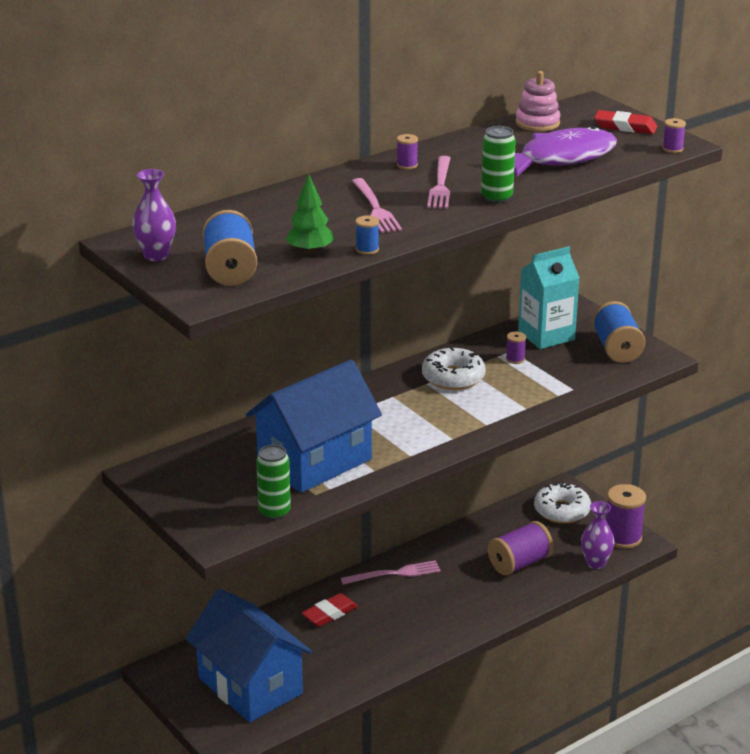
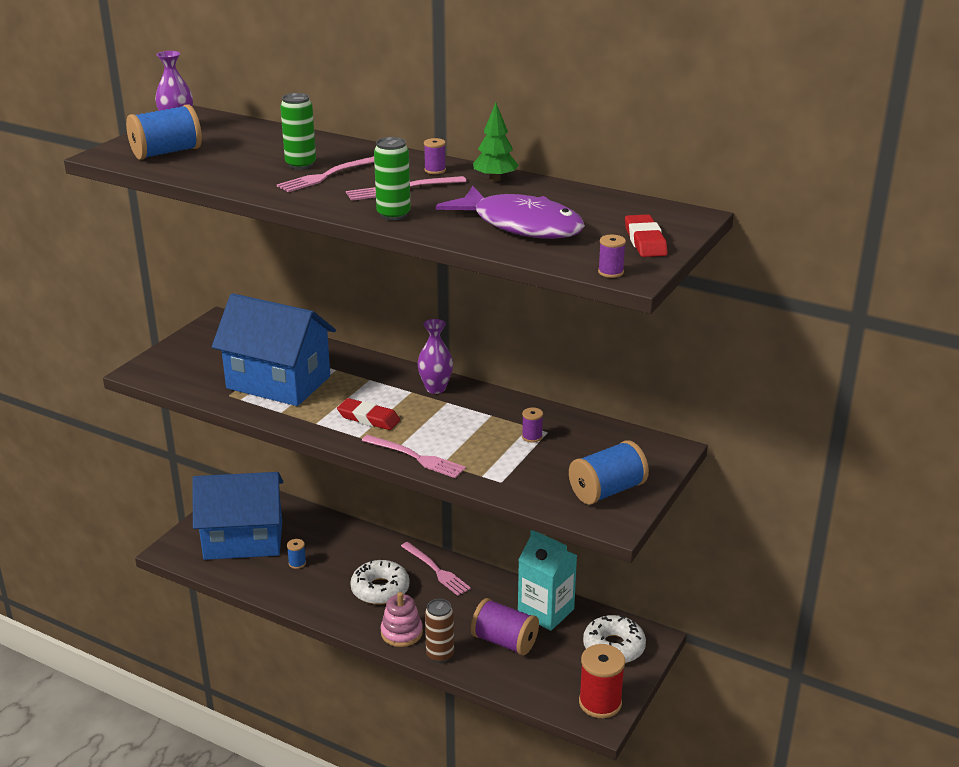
camera: 65 degrees right, 0 degrees up
(250, 685) = (243, 540): blue house -> blue house turned 60 degrees clockwise
(274, 512) = (191, 384): green can -> green can (300, 165)
(310, 251) = (219, 170): green tree -> green tree (495, 179)
(330, 613) = (358, 552): red eraser -> red eraser (368, 418)
(367, 249) = (237, 187): blue spool -> blue spool (297, 563)
(453, 377) = (468, 412): white donut -> white donut (380, 589)
(508, 418) = (416, 457): none -> pink fork
(514, 603) = (440, 655): none -> brown can
(537, 123) = (602, 202): pink stacking toy -> pink stacking toy (401, 633)
(546, 335) = (596, 444): turquoise carton -> turquoise carton (546, 611)
(595, 563) = (541, 694): purple vase -> purple vase (435, 388)
(622, 538) = (600, 703): purple spool -> red spool

